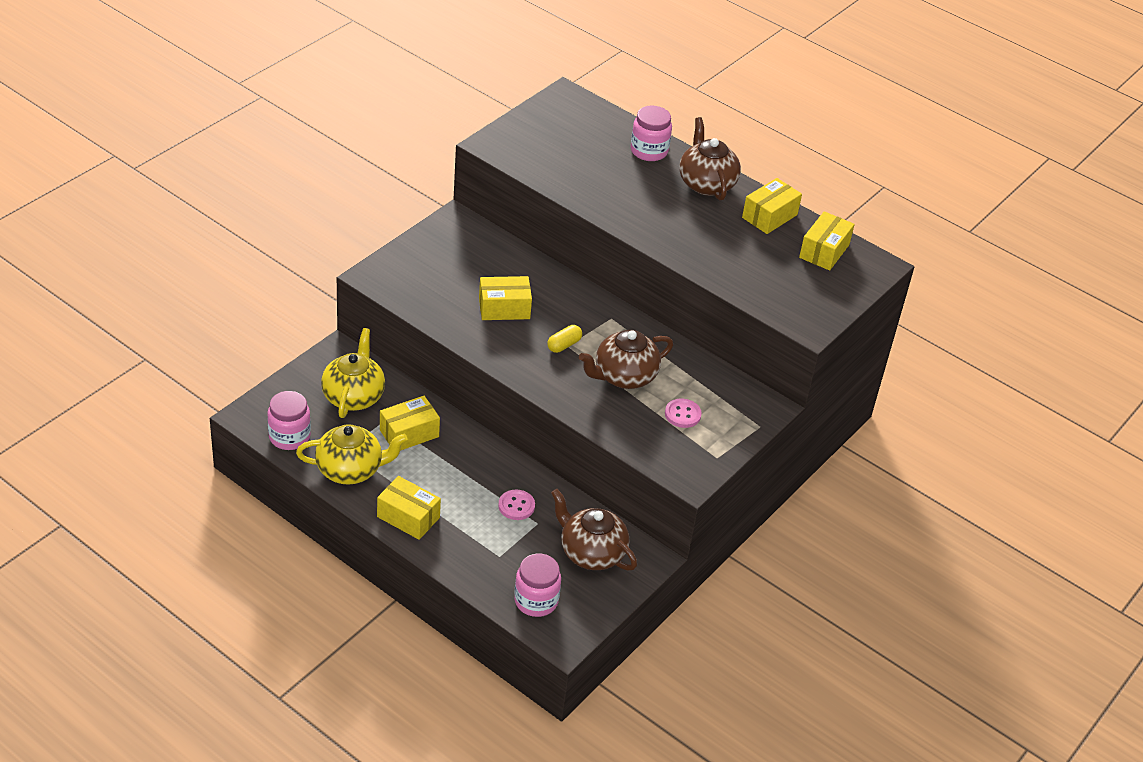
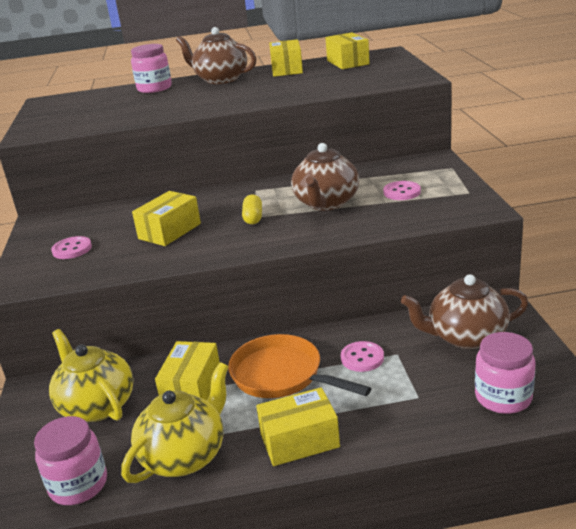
camera: 40 degrees left, 15 degrees down
(435, 270) = (72, 249): none -> pink button
(461, 472) = (282, 375): none -> orange pan

